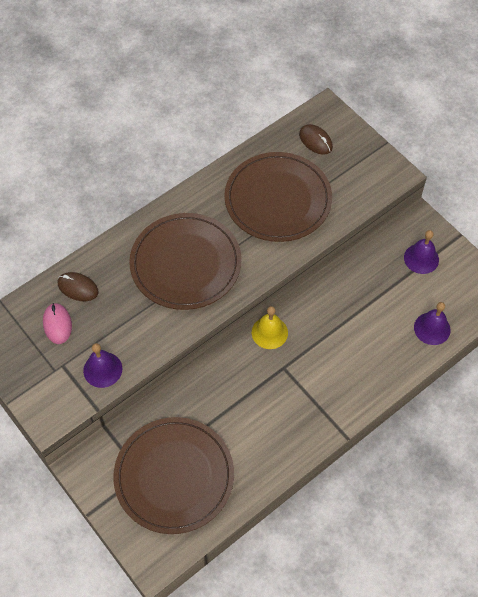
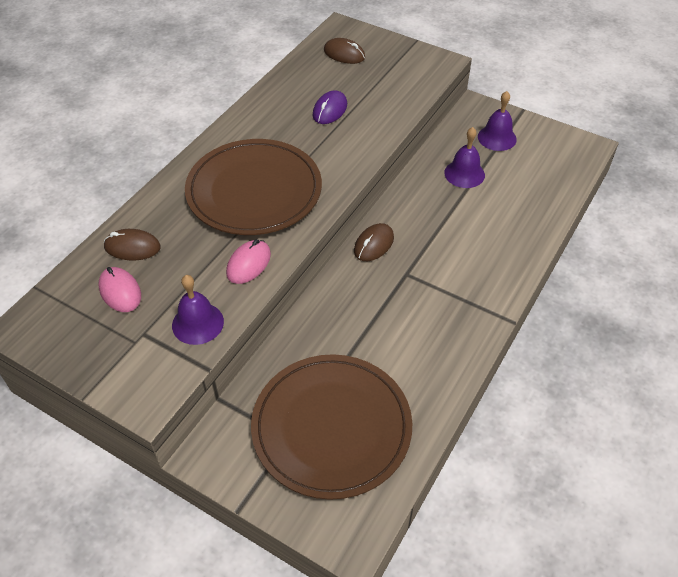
camera: 20 degrees left, 10 degrees down
(157, 330) = (248, 264): none -> pink mouse
(269, 332) = (374, 244): yellow bell -> brown mouse
(278, 199) = (330, 110): brown plate -> purple mouse
(432, 328) = (543, 194): purple bell -> purple bell (464, 174)

